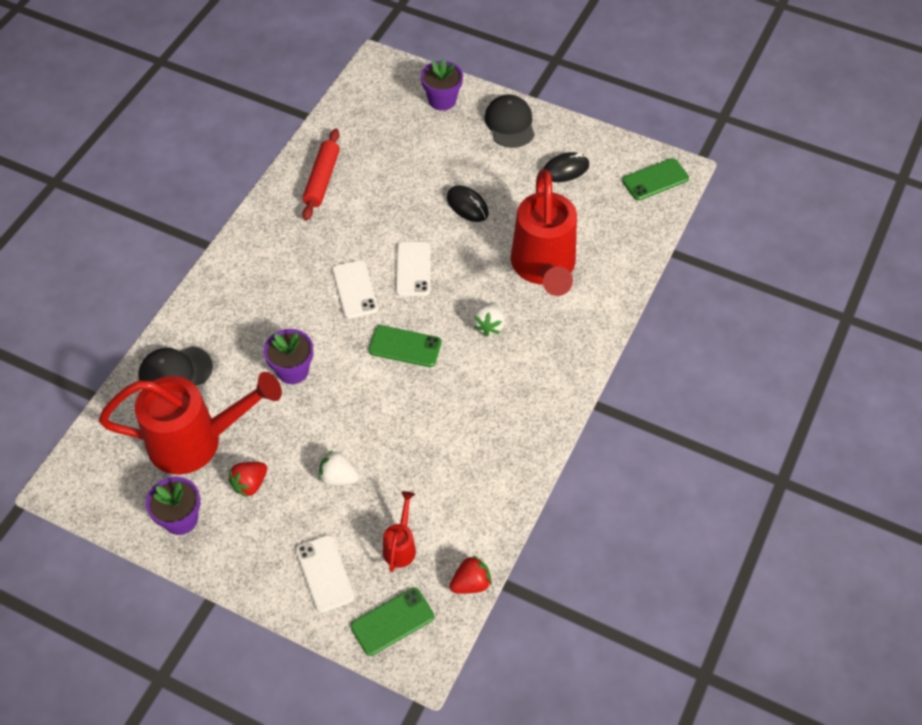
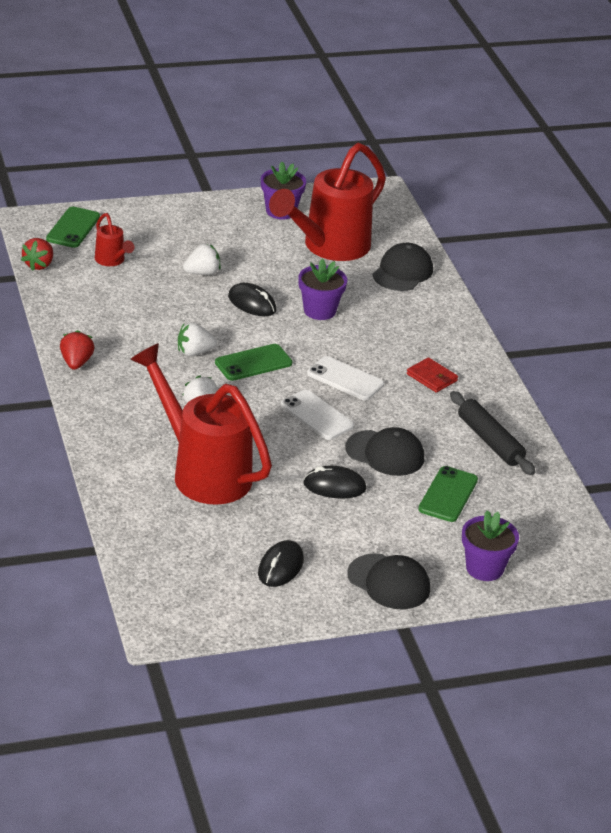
camera: 135 degrees right, 20 degrees down
(250, 484) = (259, 244): red strawberry -> red strawberry (76, 363)
(291, 253) = (432, 377): none -> red wallet
(322, 179) = (490, 441): red rolling pin -> black rolling pin
(325, 573) = (148, 228): white phone -> none
(337, 413) = (252, 303): none -> black mouse
(403, 211) = (385, 453): none -> black cap
(439, 386) = (194, 352): none -> white strawberry
(655, 179) = (178, 606): green phone -> green phone (448, 495)

